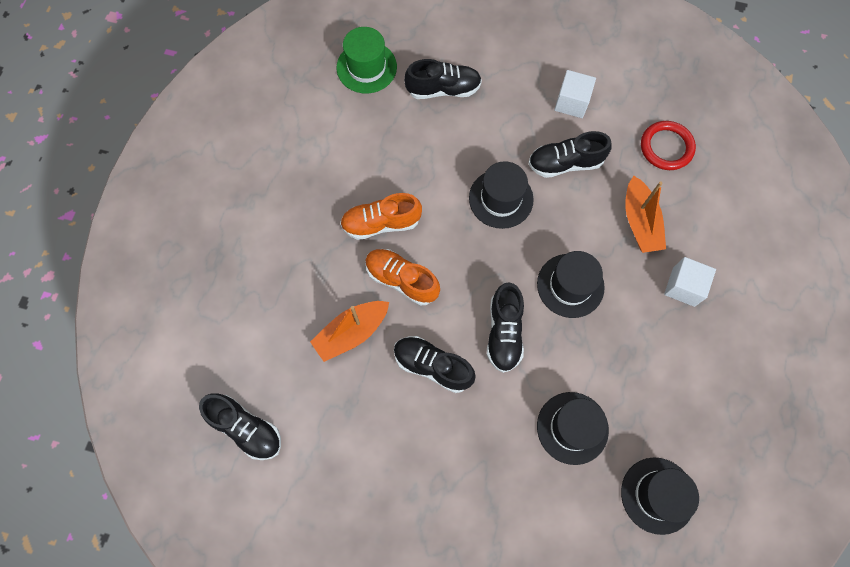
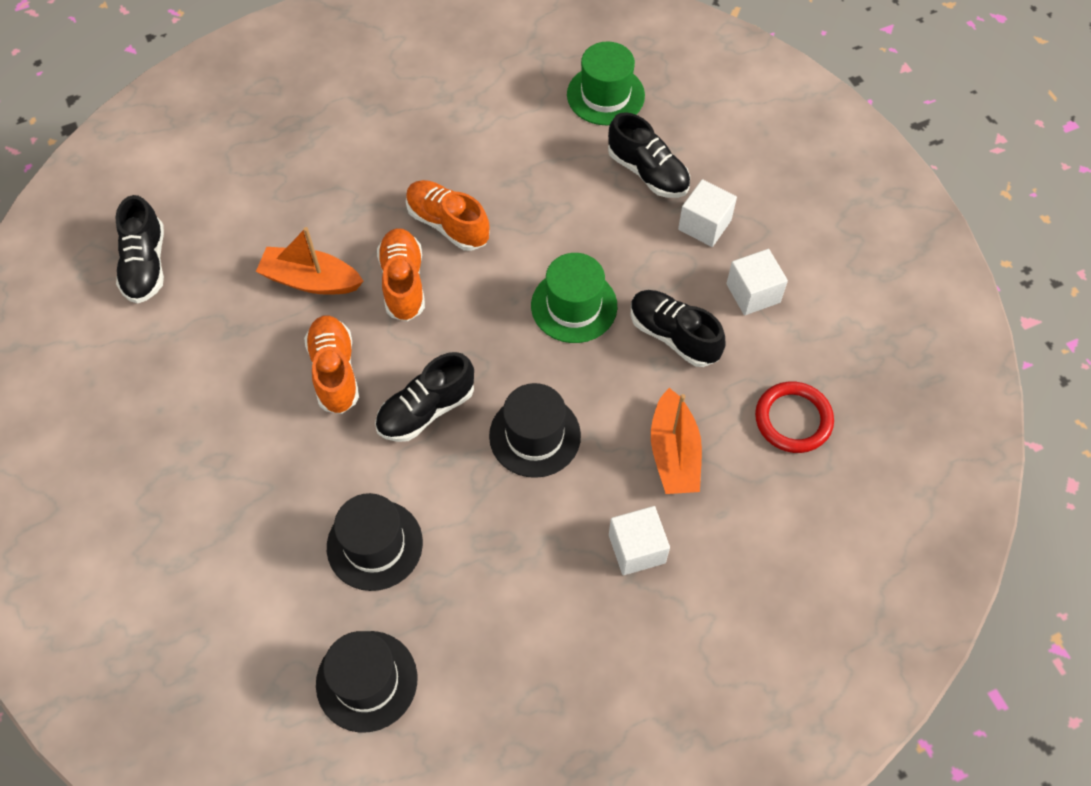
camera: 50 degrees right, 10 degrees down
(432, 366) = (335, 372): black shoe -> orange shoe
(501, 198) = (574, 306): black hat -> green hat
(505, 90) = (704, 225): none -> white cube
(639, 222) = (674, 453): orange boat -> orange boat turned 45 degrees counterclockwise

